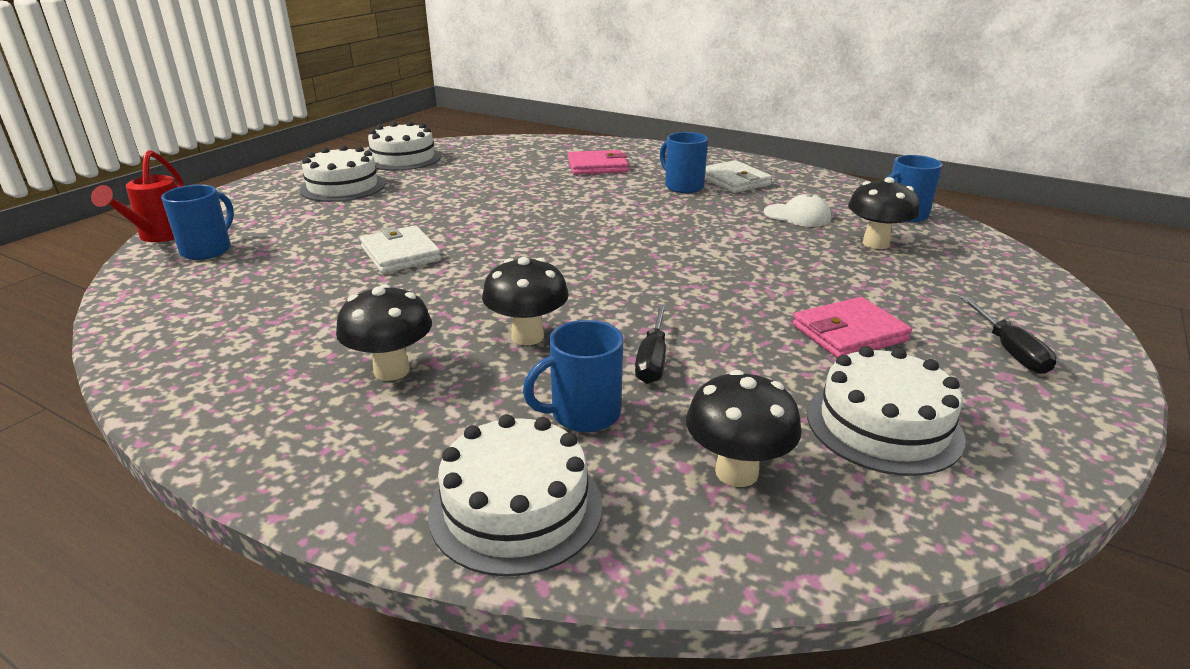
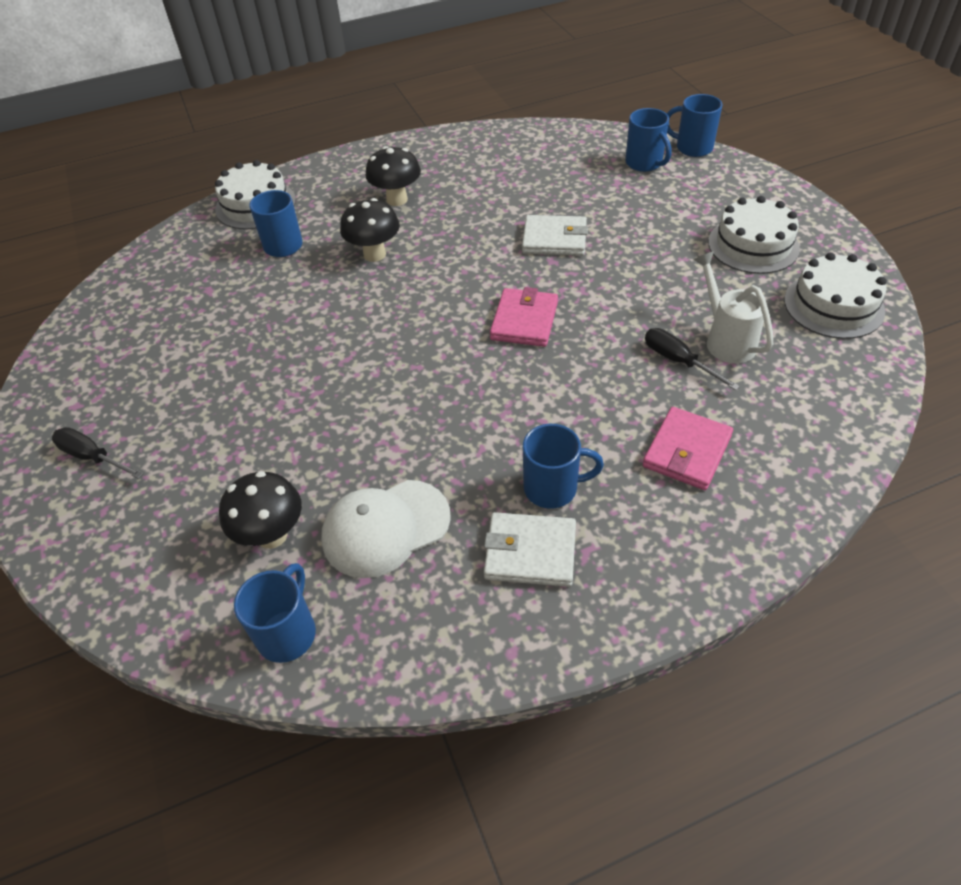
camera: 130 degrees right, 20 degrees up
(160, 236) = (692, 147): red watering can -> blue mug
(477, 175) = (725, 339): none -> white watering can
(652, 359) = (293, 290): black screwdriver -> black screwdriver (678, 361)
(736, 472) = (189, 270): black mushroom -> none
(797, 216) = (385, 528): white cap -> white cap, size x1.55
(849, 333) = (206, 393): pink wallet -> pink wallet (524, 321)
(883, 425) = (141, 339): white cake -> none

